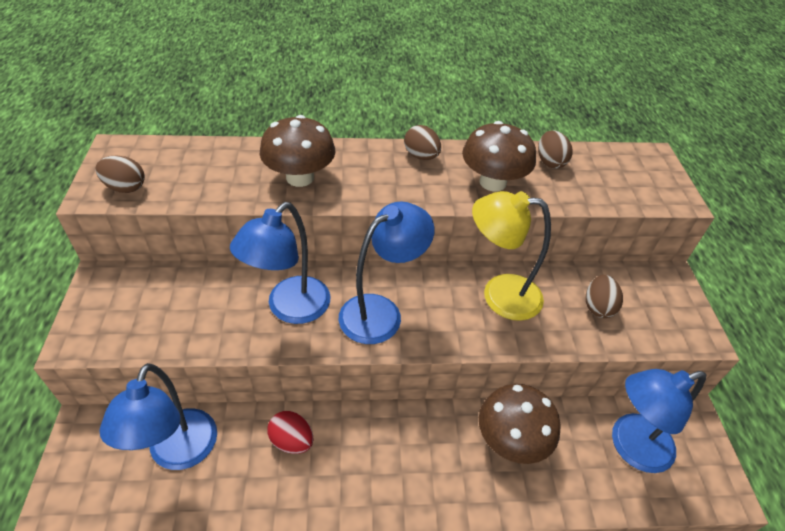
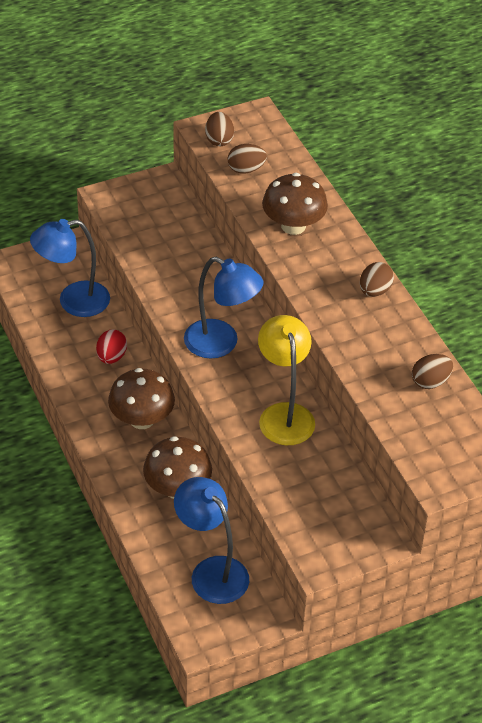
camera: 70 degrees right, 0 degrees up
(290, 309) = (194, 290): blue lamp -> none
(493, 182) = (370, 346): brown mushroom -> brown mushroom (142, 419)
(598, 307) = (310, 485): brown egg -> brown egg (246, 169)

